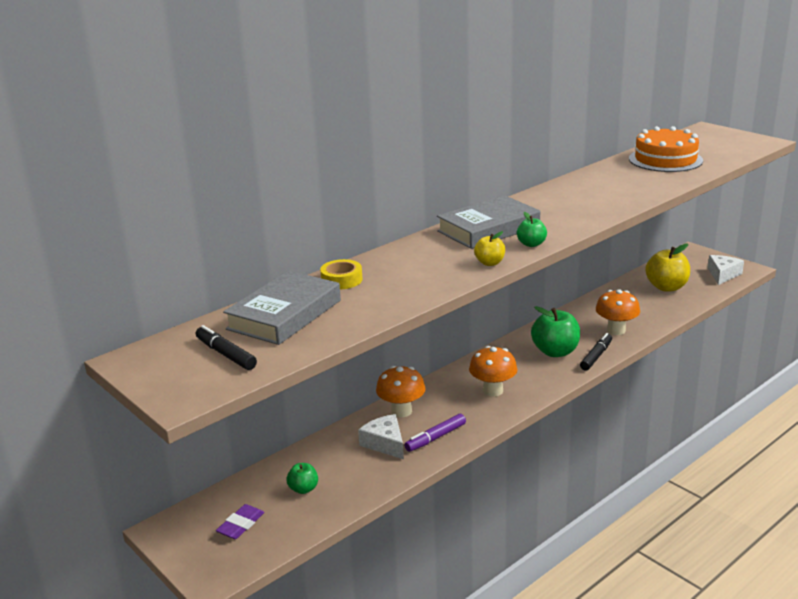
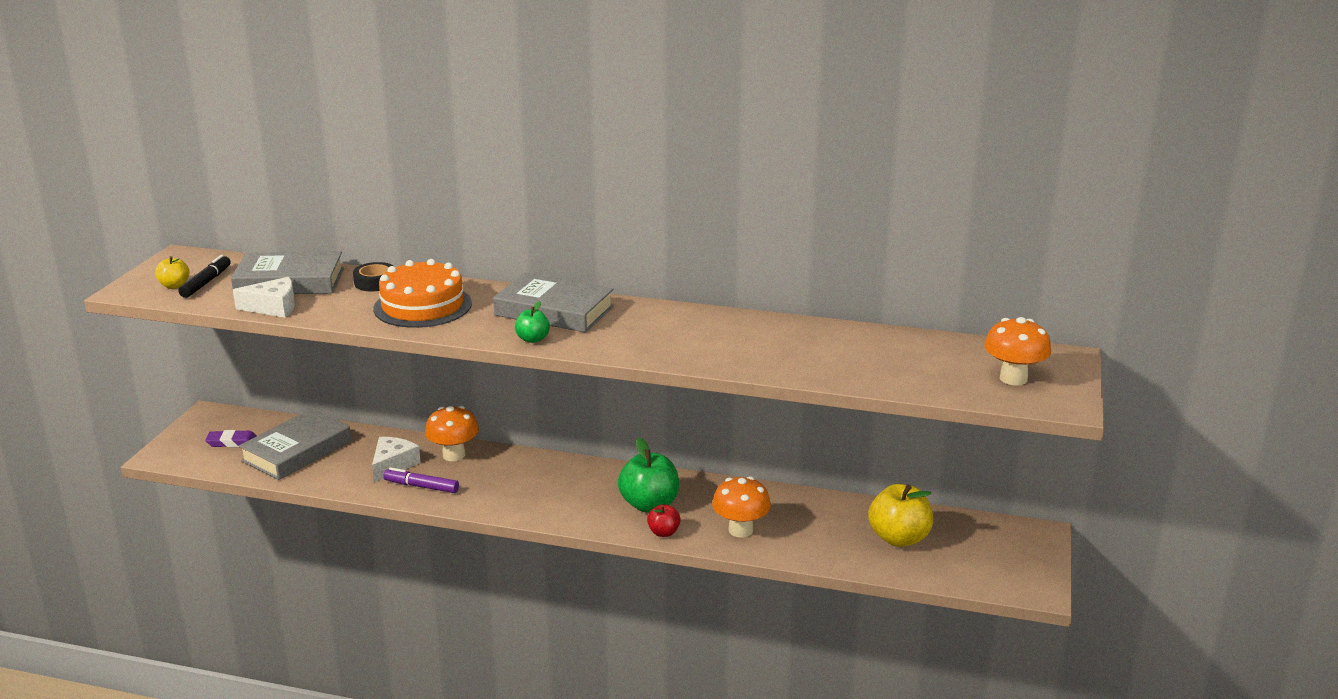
camera: 55 degrees right, 0 degrees up
(303, 489) = (297, 451): green apple -> grey book
(341, 280) = (375, 282): yellow tape -> black tape
(490, 263) = (466, 331): yellow apple -> yellow apple (174, 286)
(493, 390) = (533, 491): orange mushroom -> orange mushroom (1013, 378)
(596, 356) = (663, 532): black marker -> red apple
(665, 159) = (893, 354): orange cake -> orange cake (422, 306)
(723, 274) = (992, 573): white cheese -> white cheese (273, 307)

